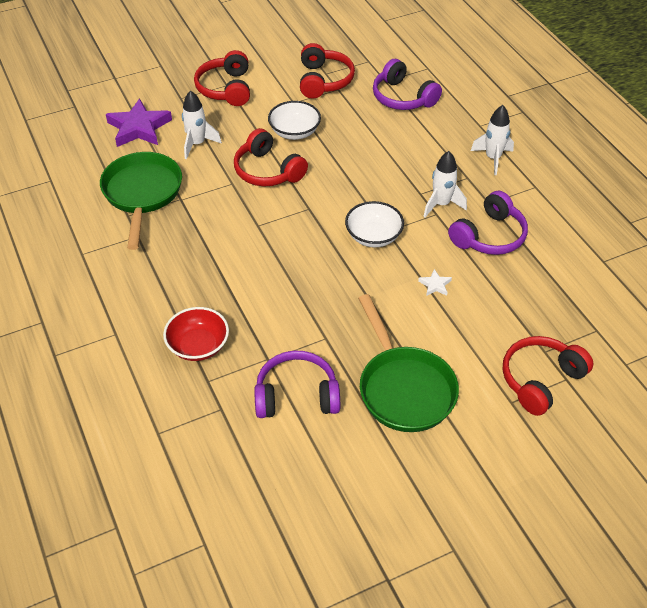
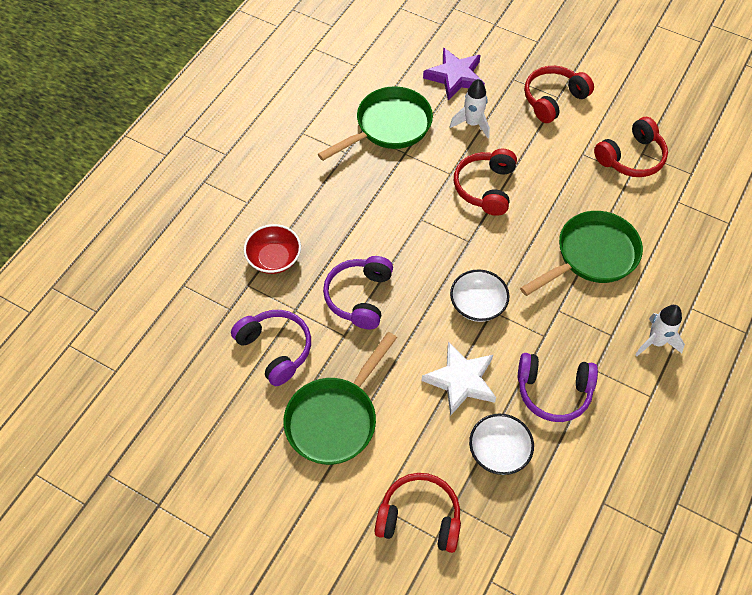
camera: 55 degrees right, 10 degrees up
(294, 132) = (547, 177): white bowl -> white bowl (499, 451)
(389, 149) = (591, 256): none -> green pan
(402, 97) = (668, 227): purple headphones -> purple headphones (359, 297)
(435, 285) = (461, 381): white star -> white star, size x2.28
(441, 204) = (559, 333): white rocket -> none

